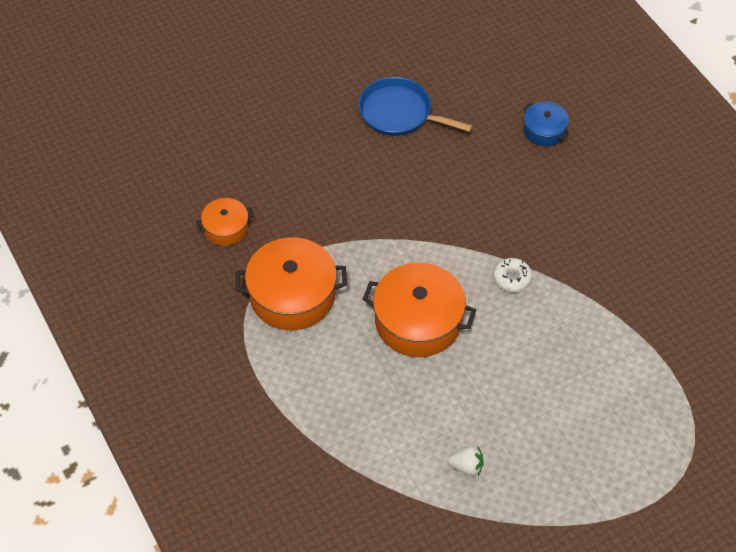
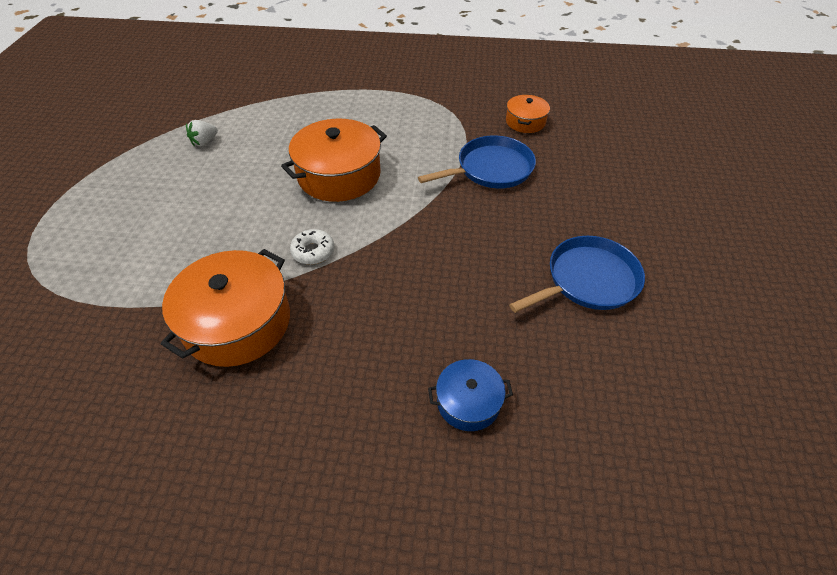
camera: 125 degrees right, 5 degrees down
(292, 295) = (431, 127): orange pot -> orange pot (237, 322)
(320, 220) = (491, 169): none -> blue pan

